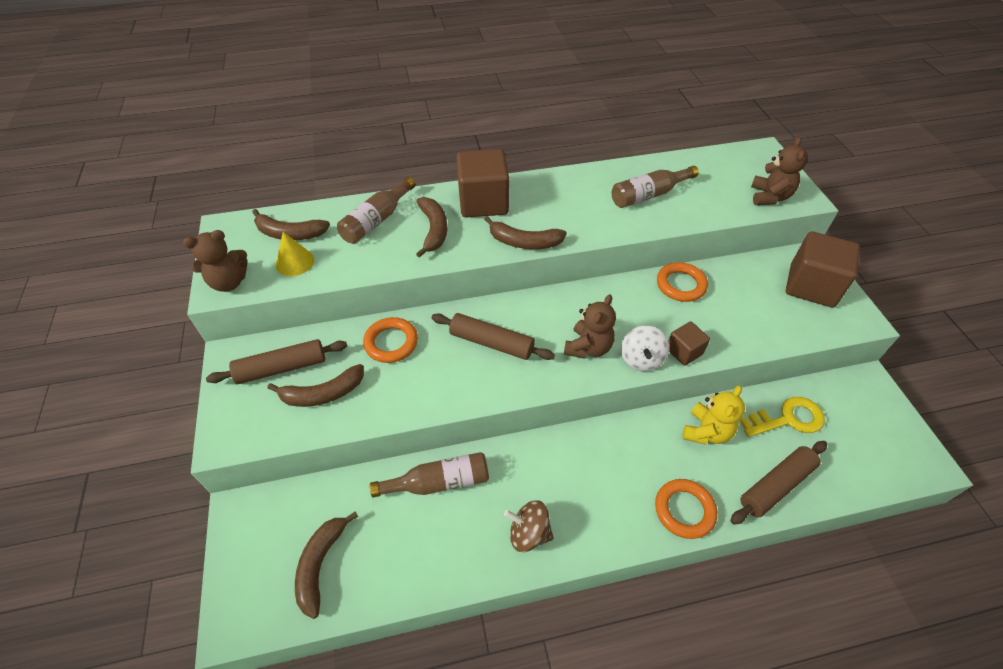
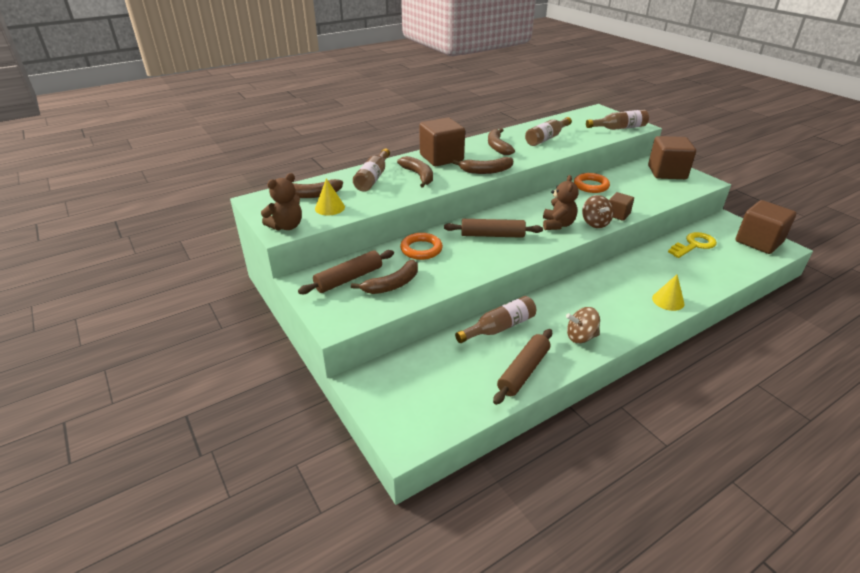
camera: 20 degrees left, 15 degrees down
(321, 565) = (448, 392): brown banana -> brown banana (497, 147)
(641, 359) = (595, 223): white spinning top -> brown spinning top
(684, 510) = (668, 301): orange ring -> yellow cone
(706, 431) = (652, 261): yellow teddy bear -> none
(769, 197) = (619, 128): brown teddy bear -> brown bottle
(776, 486) = (711, 276): brown rolling pin -> brown rolling pin (523, 371)
(893, 442) = (758, 242): none -> brown cube

